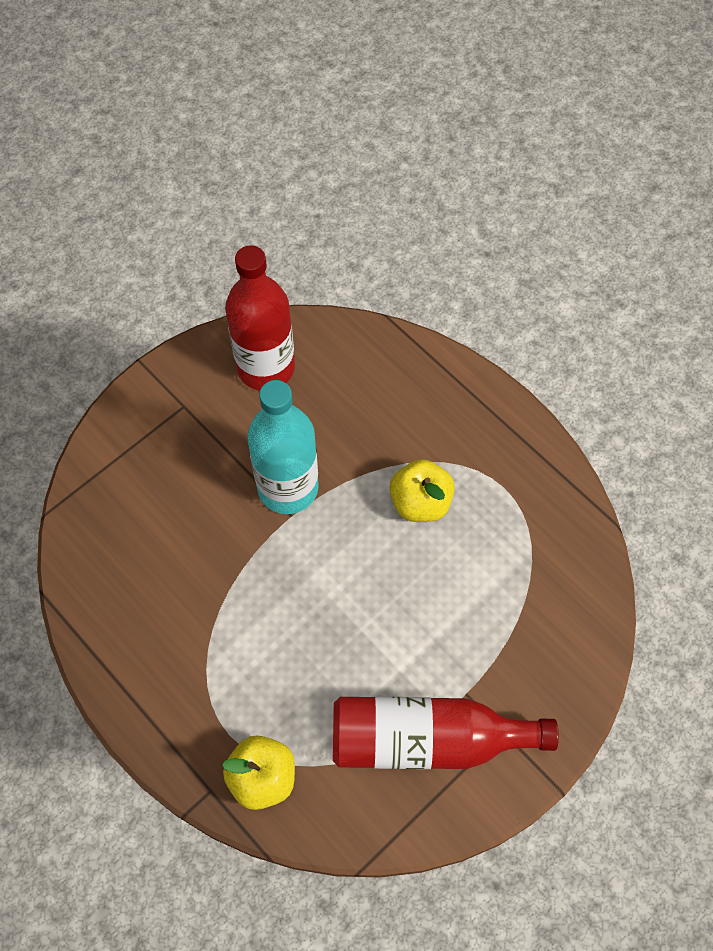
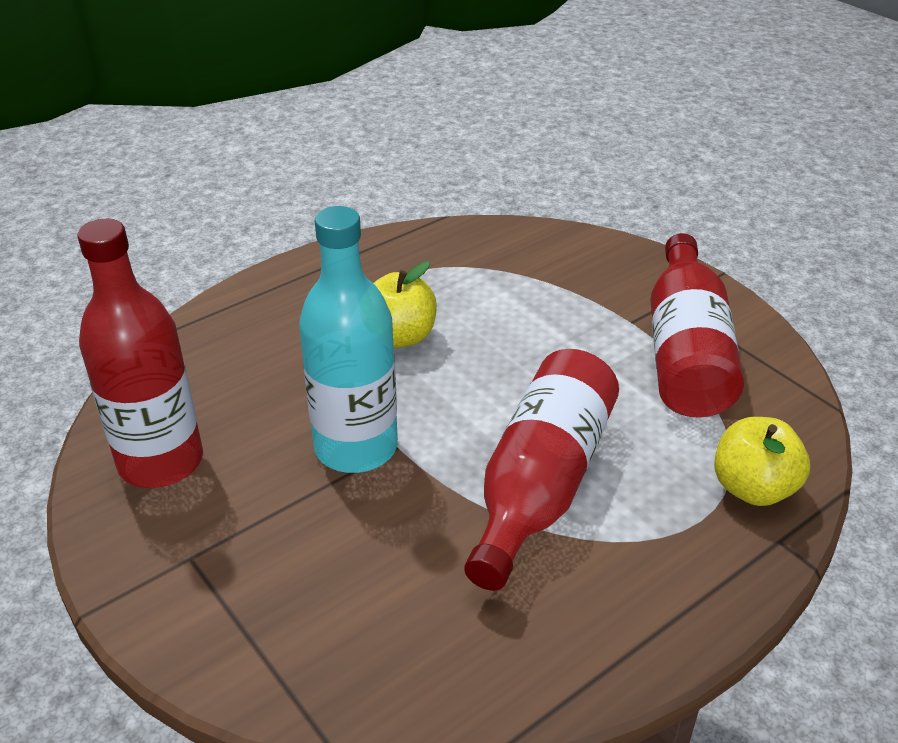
camera: 85 degrees left, 25 degrees down
(258, 618) = (541, 484): none -> red bottle

